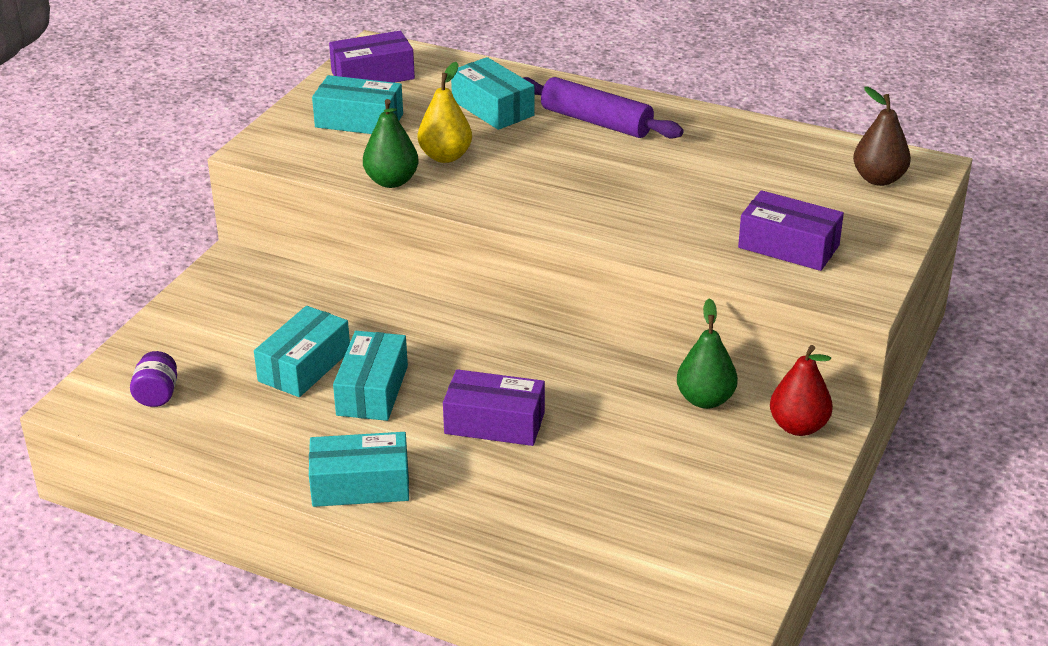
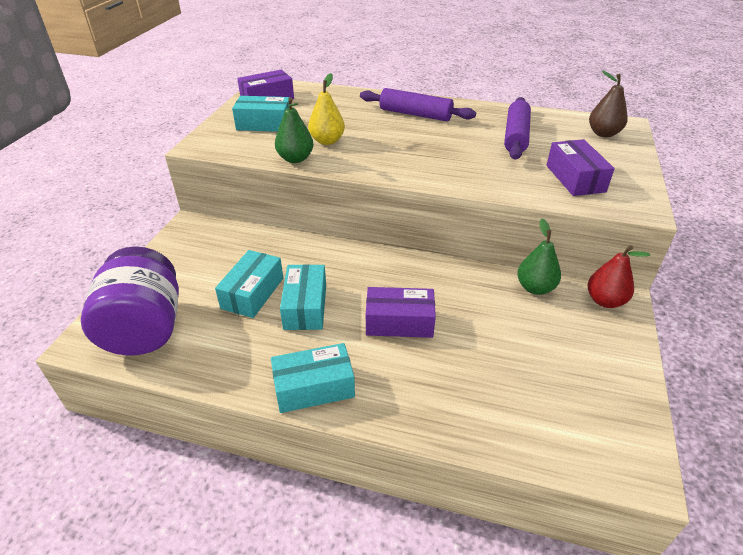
camera: 10 degrees left, 5 degrees up
(157, 395) = (145, 328): purple jar -> purple jar, size x2.49
(493, 108) = (348, 111): turquoise box -> none
(736, 172) = (515, 136): none -> purple rolling pin
(788, 246) = (575, 178): purple box -> purple box turned 60 degrees clockwise

